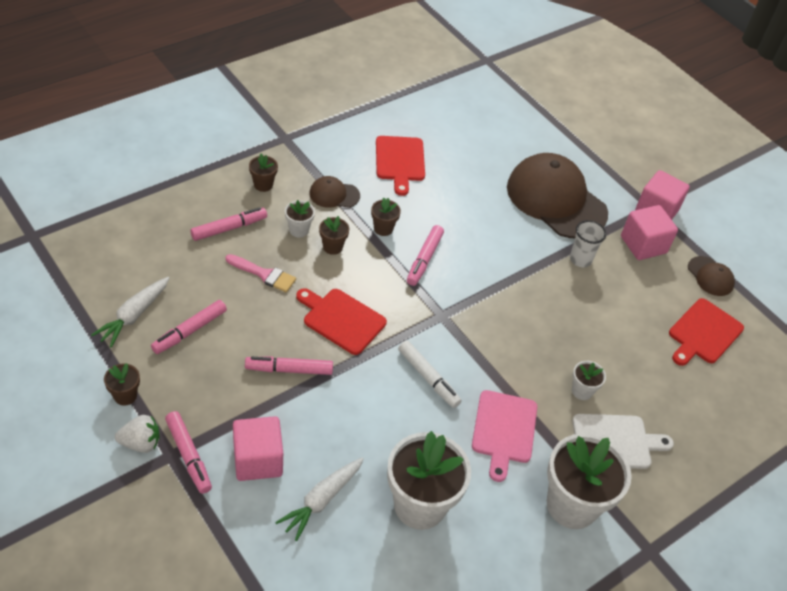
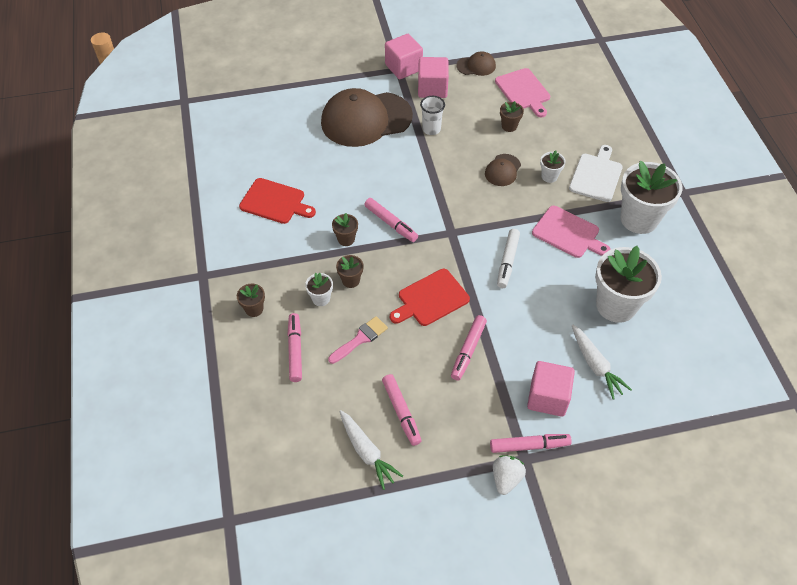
camera: 60 degrees left, 5 degrees up
(125, 395) = (453, 479): brown flower pot -> brown flower pot (509, 126)
(334, 194) = (291, 260): brown cap -> brown cap (502, 170)
(428, 378) = (507, 261): white marker -> white marker turned 120 degrees clockwise
(703, 333) = (523, 91): red cutting board -> pink cutting board

